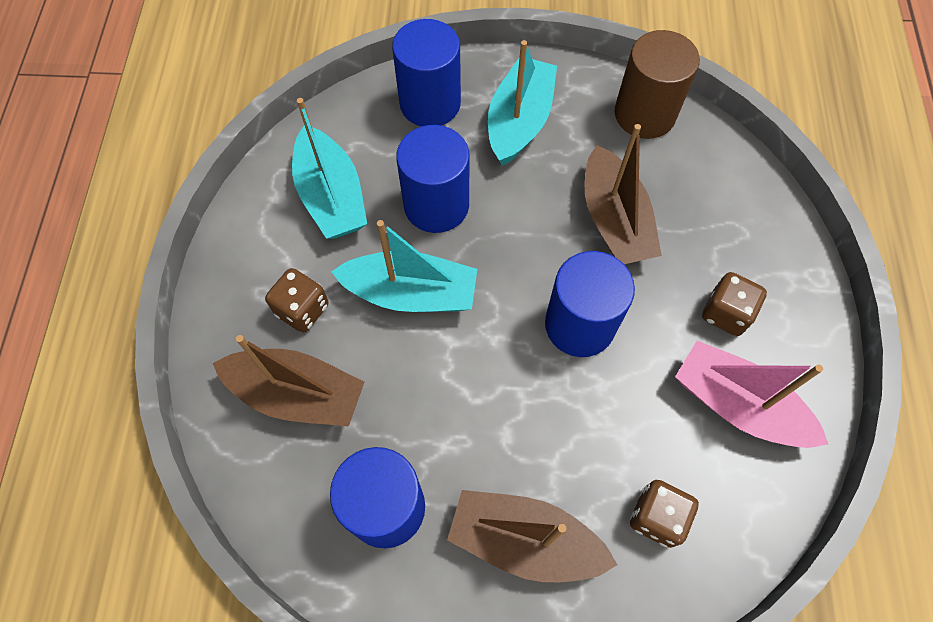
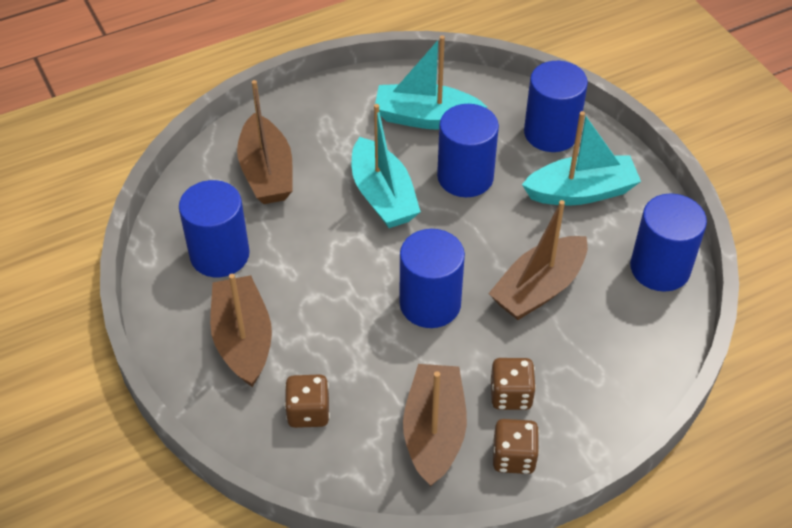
camera: 60 degrees right, 15 degrees down
(302, 309) = (328, 145): brown dice -> brown dice (513, 457)
(331, 196) = (426, 117): turquoise boat -> turquoise boat turned 60 degrees clockwise
(644, 114) = (660, 268): brown cylinder -> blue cylinder
(737, 405) = (434, 432): pink boat -> brown boat

